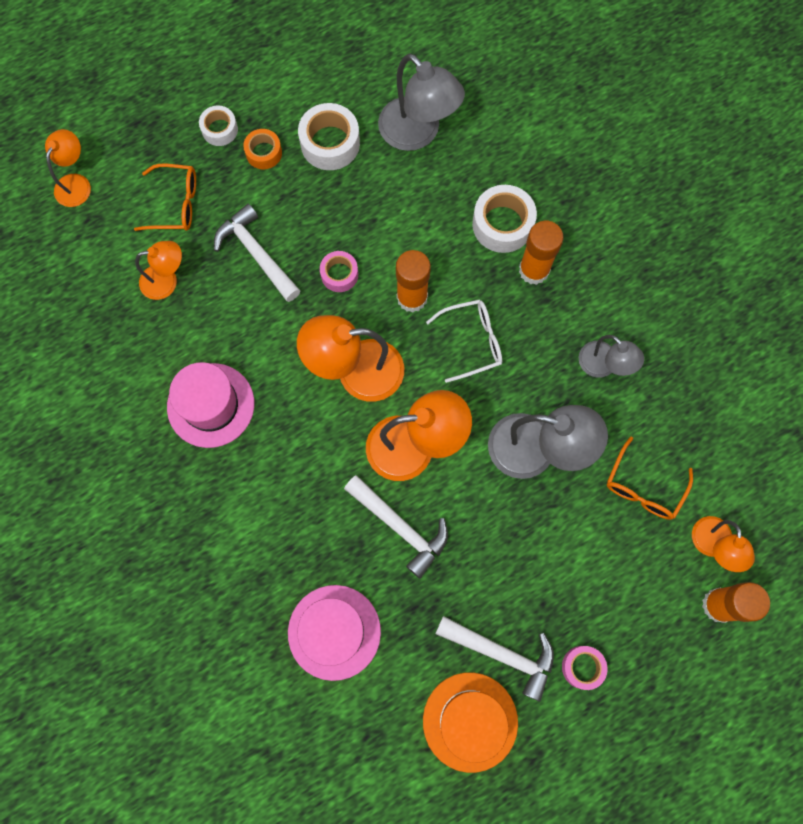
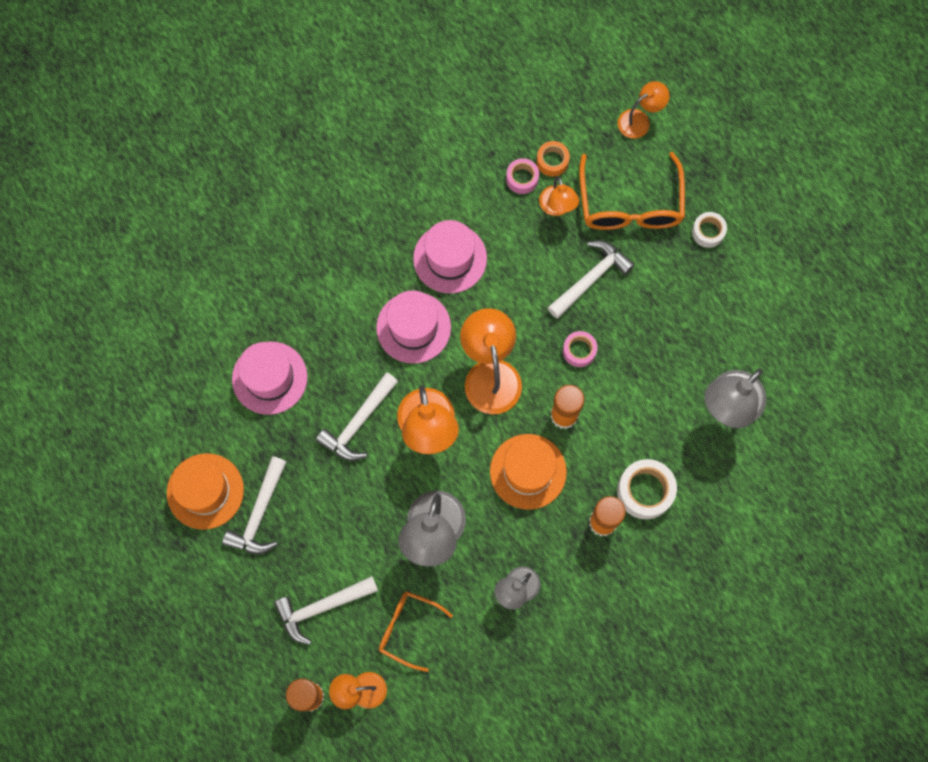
camera: 85 degrees right, 0 degrees up
(76, 183) = (639, 120): orange lamp -> orange lamp turned 45 degrees counterclockwise
(176, 204) = (630, 205): orange glasses -> orange glasses, size x1.65
(264, 153) = (690, 272): orange tape -> orange tape (552, 161)
(290, 454) = (413, 327): none -> pink hat
(330, 143) = (707, 329): white tape -> none
(472, 341) = (528, 471): white glasses -> orange hat
(582, 667) = (252, 580): pink tape -> pink tape (522, 178)
(616, 584) = (322, 607): none -> white hammer

